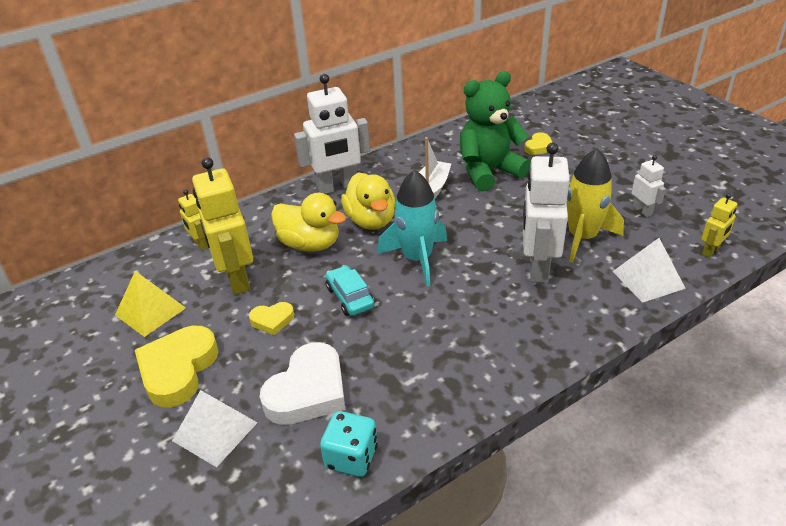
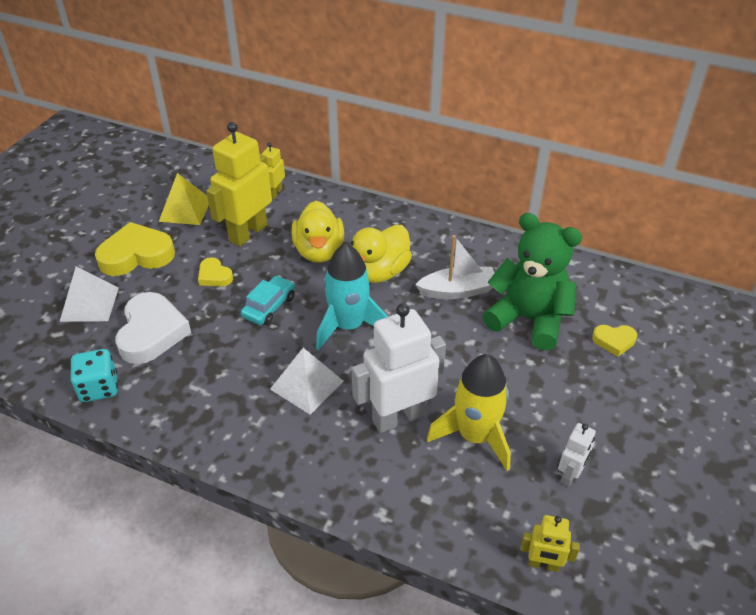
camera: 55 degrees right, 5 degrees up
(308, 391) = (152, 332): white heart -> white heart turned 90 degrees counterclockwise
(337, 187) = (410, 229): white robot -> none
(648, 279) = (445, 517): white pyramid -> white pyramid (307, 385)

